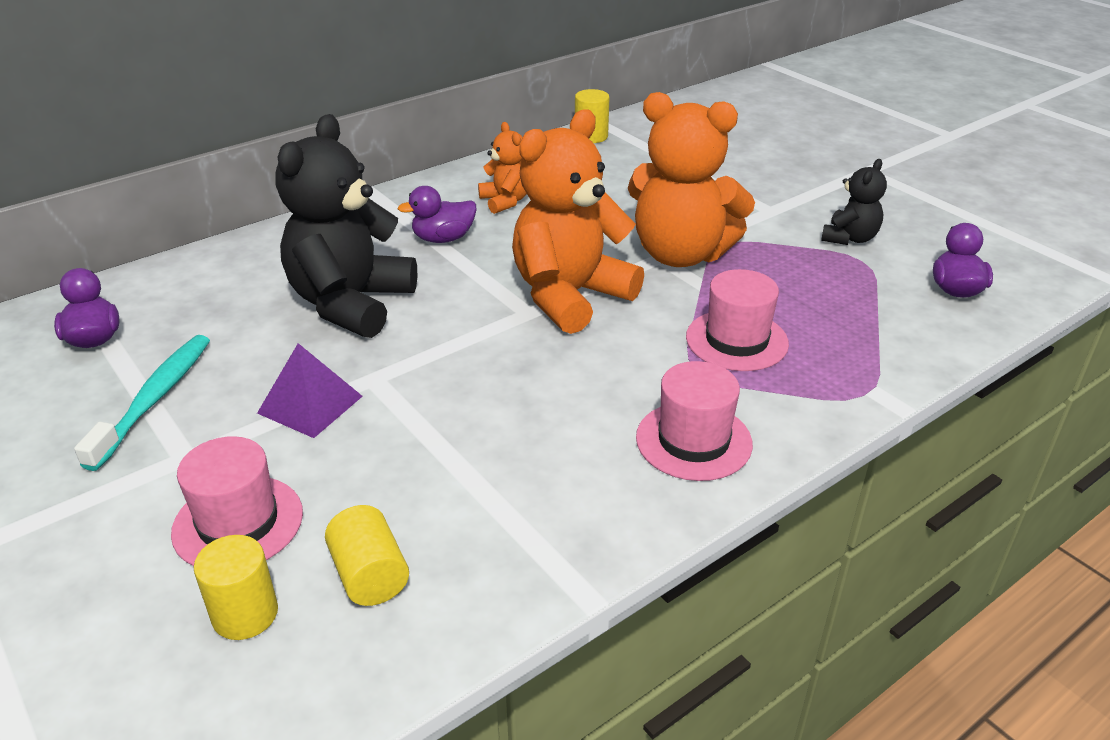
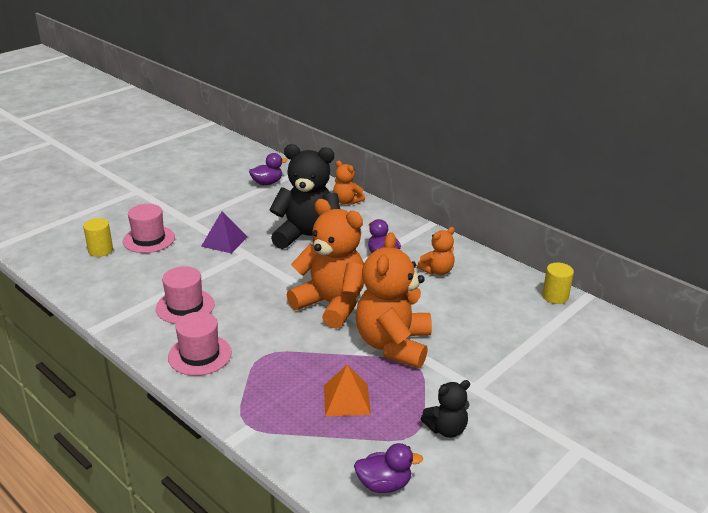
camera: 80 degrees right, 5 degrees down
(155, 399) = (226, 205): turquoise toothbrush -> none
(244, 254) = (347, 201): none -> orange teddy bear
(370, 575) = (116, 273): yellow cylinder -> none
(736, 340) = (296, 370): pink hat -> pink hat (185, 306)
(801, 302) = (346, 399): none -> orange pyramid
(849, 238) = (446, 429): black teddy bear -> black teddy bear turned 45 degrees counterclockwise

